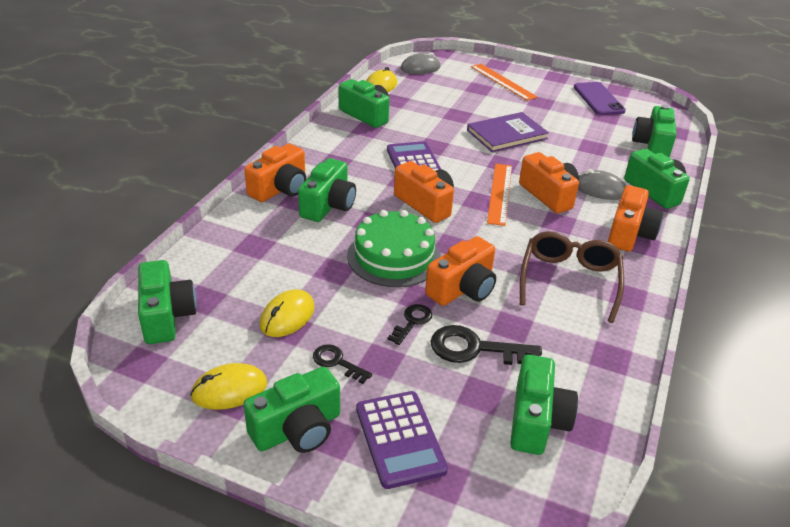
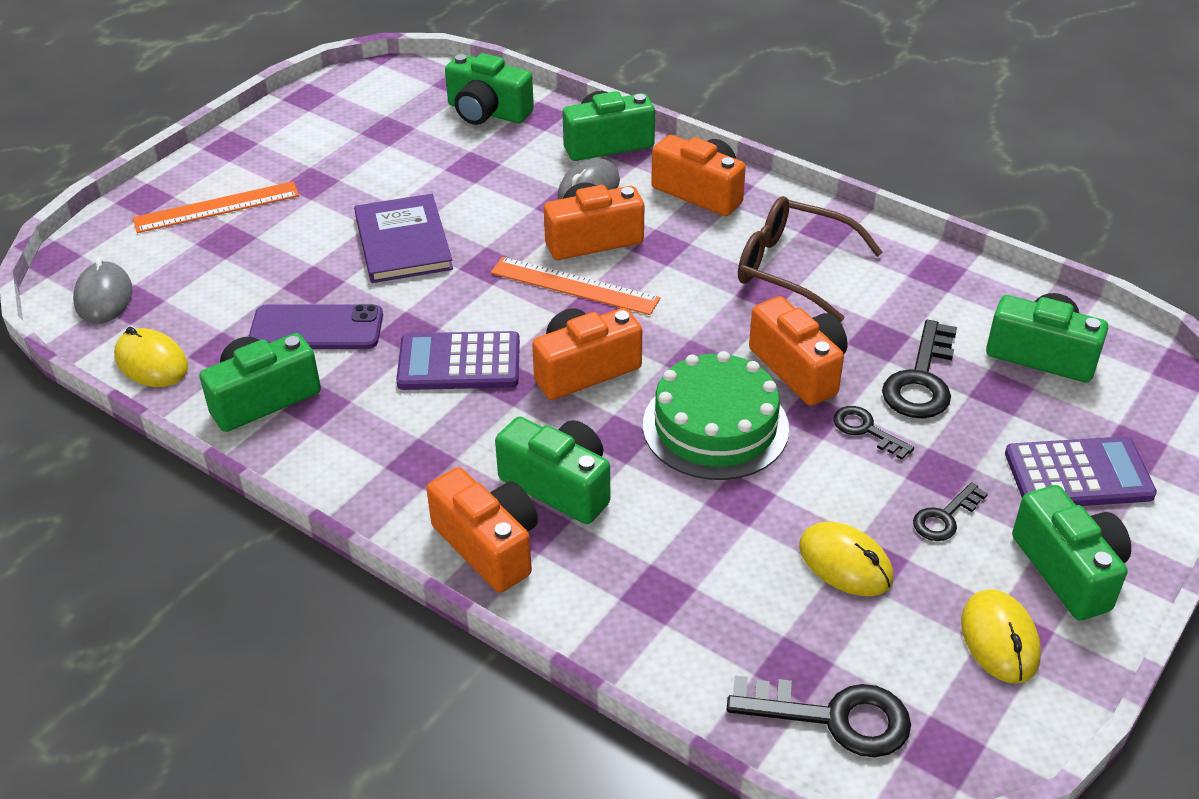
camera: 75 degrees left, 5 degrees up
(166, 316) = (834, 717): green camera -> black key
(598, 99) = (330, 123): purple phone -> purple phone (316, 328)

